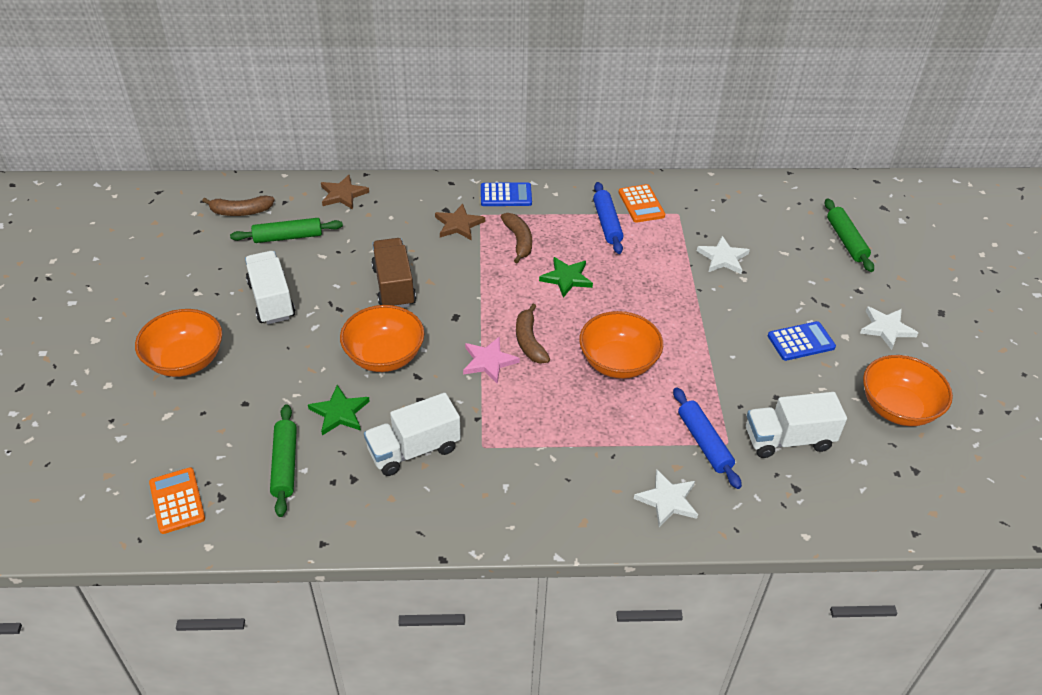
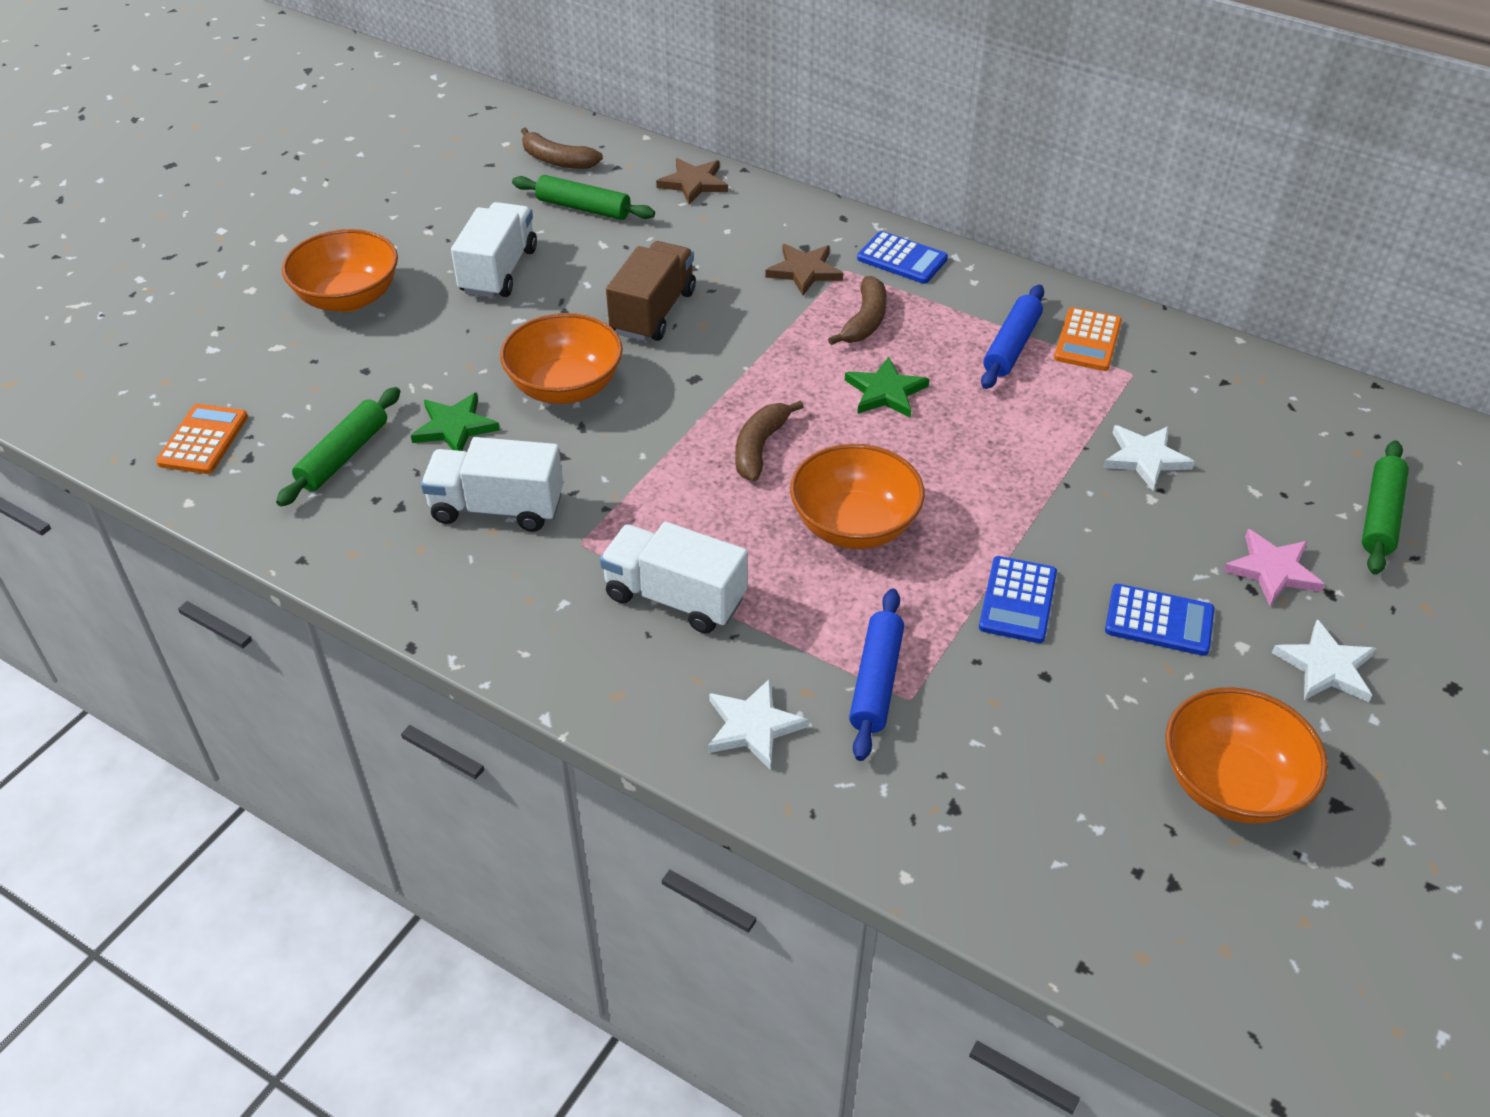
camera: 35 degrees right, 0 degrees up
(489, 361) = (684, 448): pink star -> pink star (1272, 570)
(731, 364) = (1017, 600): none -> blue calculator
(788, 439) = (1006, 739): white truck -> white truck (675, 597)

